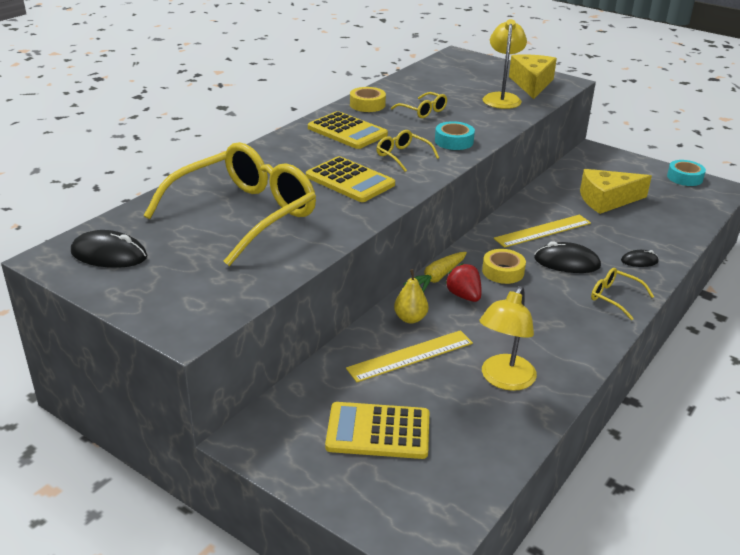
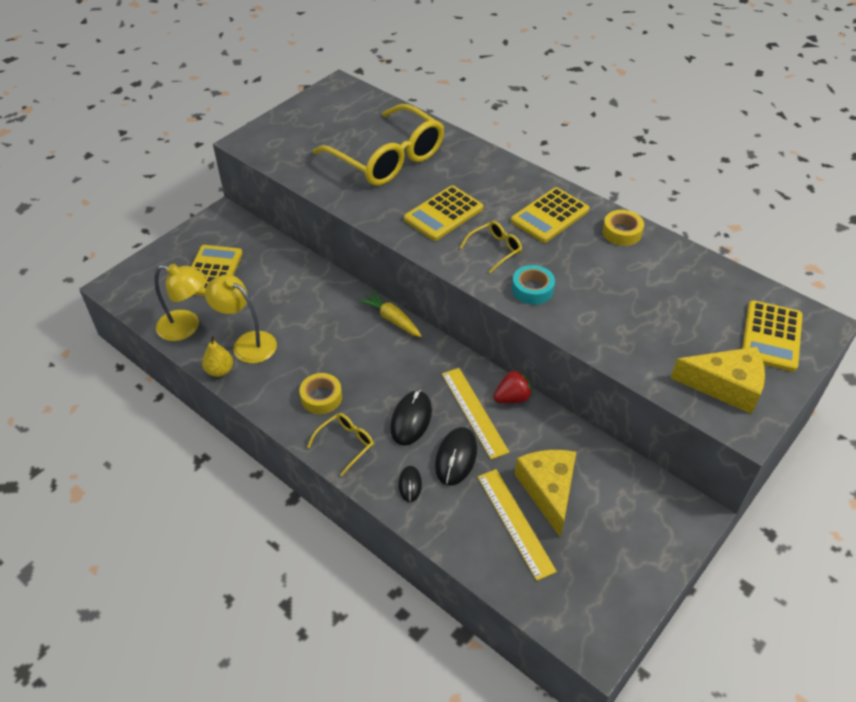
camera: 95 degrees right, 15 degrees up
(109, 255) = (339, 105): black mouse -> black mouse (456, 457)
(410, 318) = (334, 297): yellow pear -> yellow pear (220, 371)
(410, 356) = (287, 293): yellow ruler -> yellow ruler (515, 522)
(423, 111) = (611, 273): yellow glasses -> none
(464, 296) = (362, 334): red strawberry -> red strawberry (512, 398)
(475, 68) = (771, 336): none -> yellow calculator
(502, 98) = (666, 347): yellow lamp -> yellow lamp (186, 327)
(503, 271) = (398, 366): yellow tape -> yellow tape (321, 397)
(684, 178) = (623, 605): turquoise tape -> none

